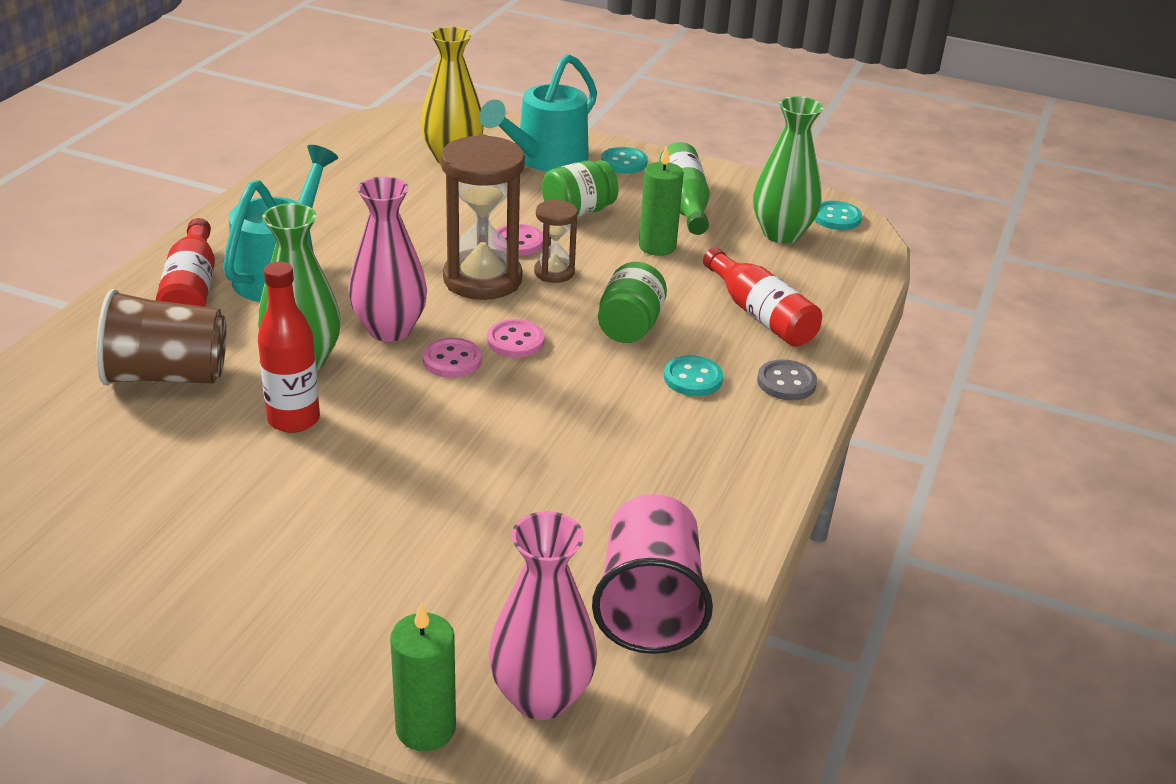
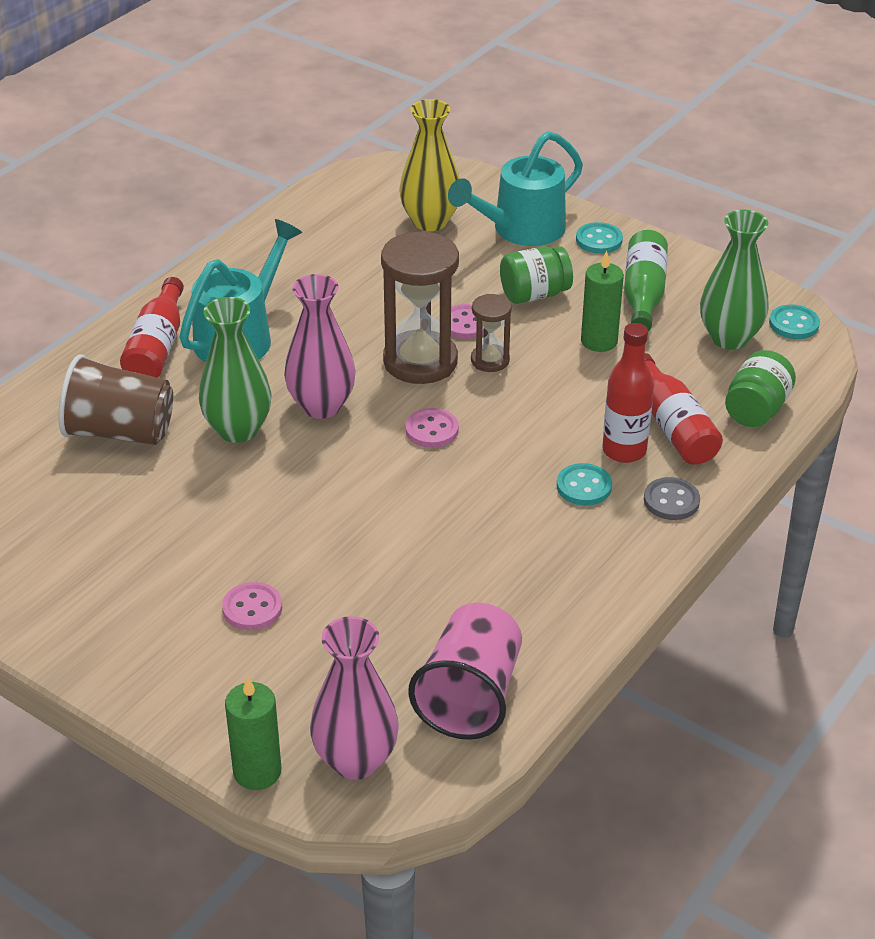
camera: 15 degrees right, 5 degrees up
(294, 419) = (217, 487): red bottle -> red bottle (624, 451)
(452, 360) = (369, 443): pink button -> pink button (252, 608)
(629, 327) = (542, 426): green jar -> green jar (756, 410)

